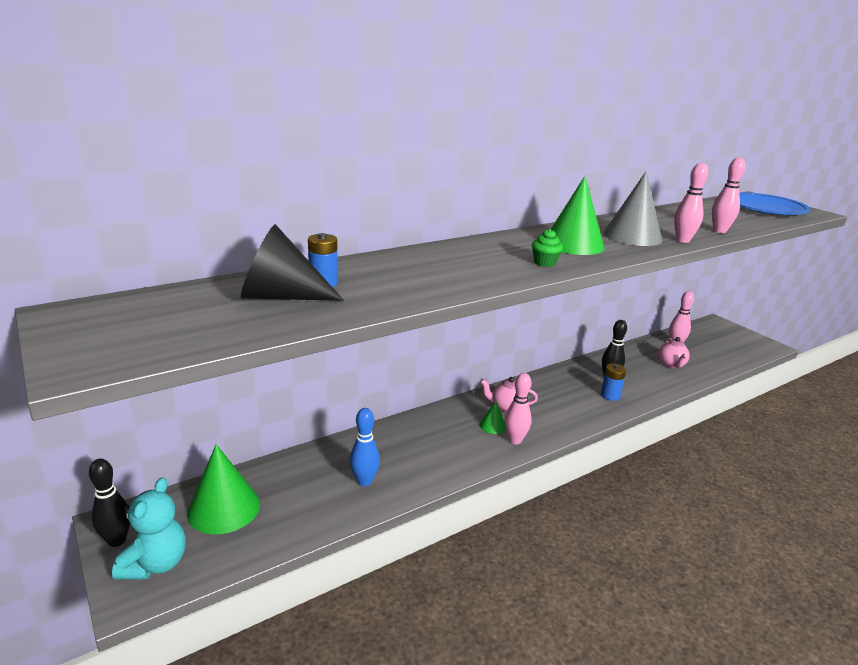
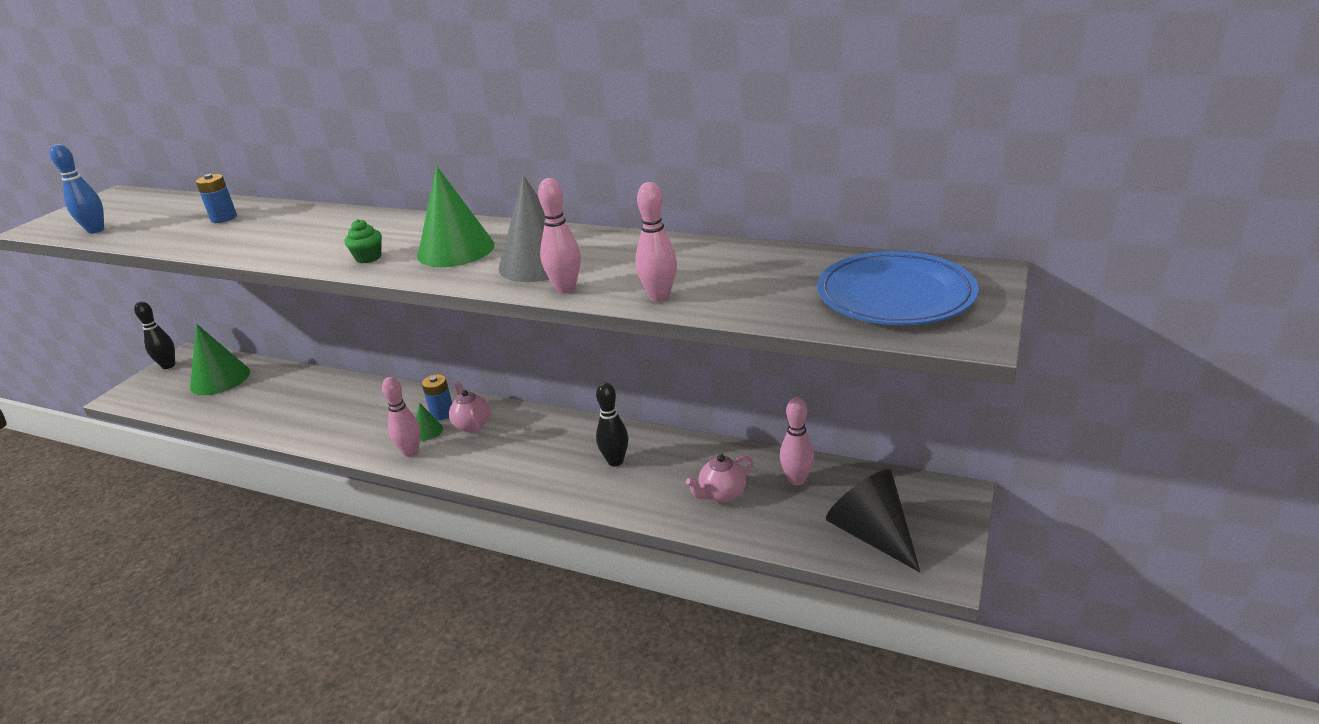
camera: 60 degrees right, 5 degrees up
(155, 564) = (152, 388): turquoise teddy bear -> none
(281, 296) = (183, 219): black cone -> black cone (872, 534)
(364, 481) = (287, 411): blue bowling pin -> blue bowling pin (96, 230)
(610, 395) = (570, 475): blue battery -> blue battery (442, 413)

